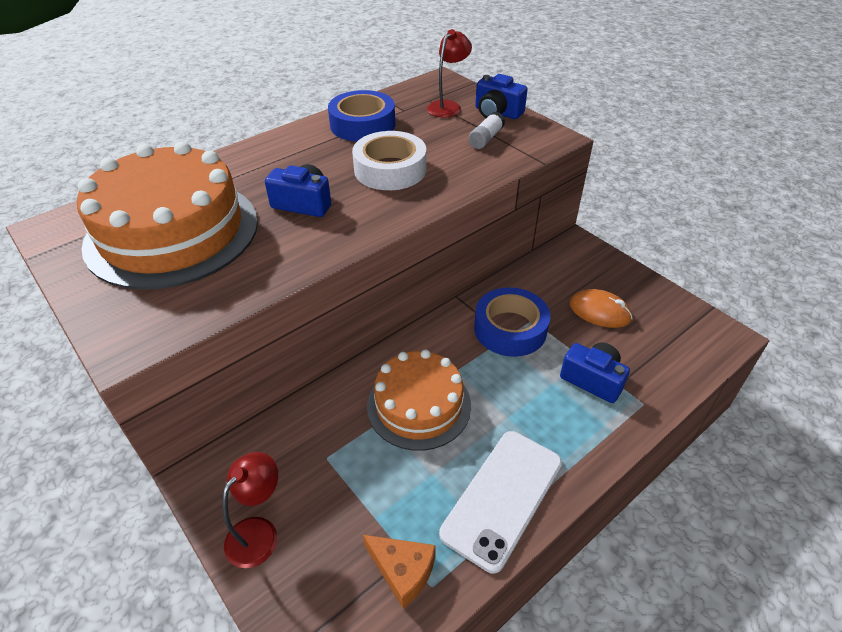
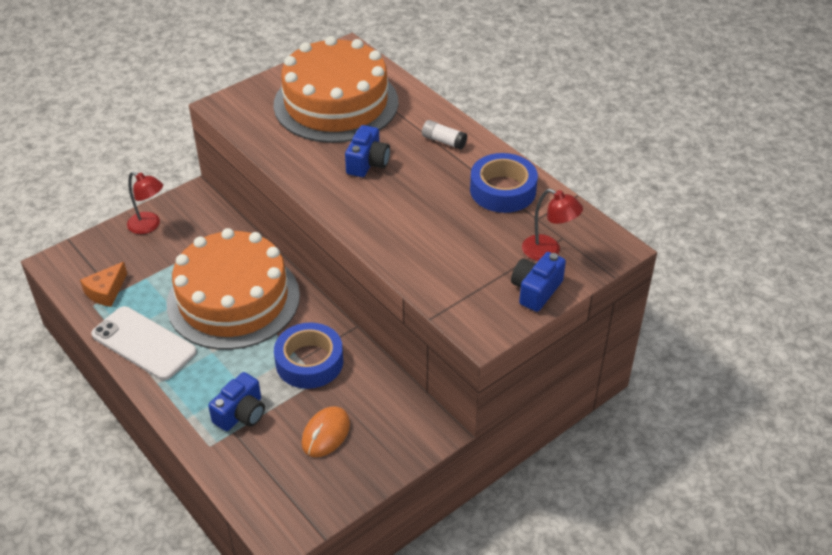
camera: 90 degrees right, 0 degrees up
(390, 169) = (418, 210): white tape -> none
(419, 405) = (233, 299): orange cake -> orange cake, size x1.61
(486, 138) = (477, 278): white glue stick -> white glue stick (444, 141)

